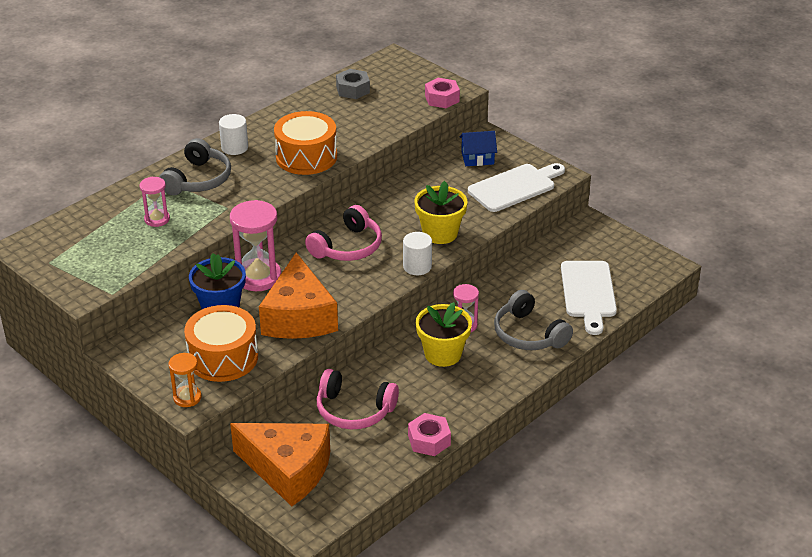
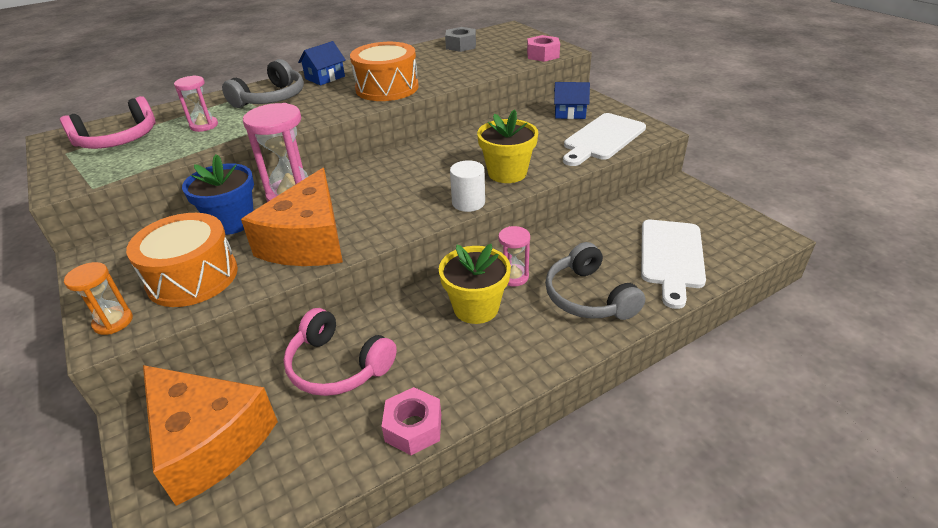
camera: 15 degrees right, 0 degrees up
(234, 147) = (325, 77): white cylinder -> blue house
(347, 247) = (402, 176): pink headphones -> pink headphones (118, 139)
(515, 187) = (602, 139): white cutting board -> white cutting board turned 150 degrees clockwise

